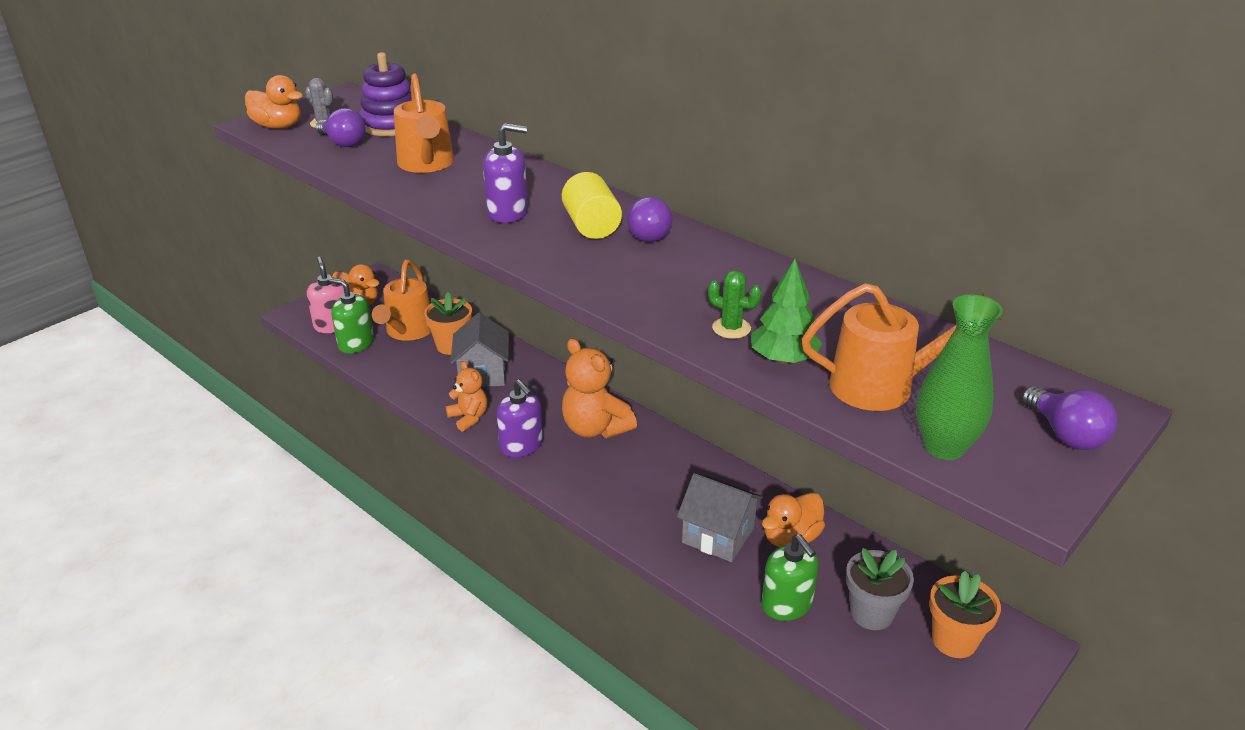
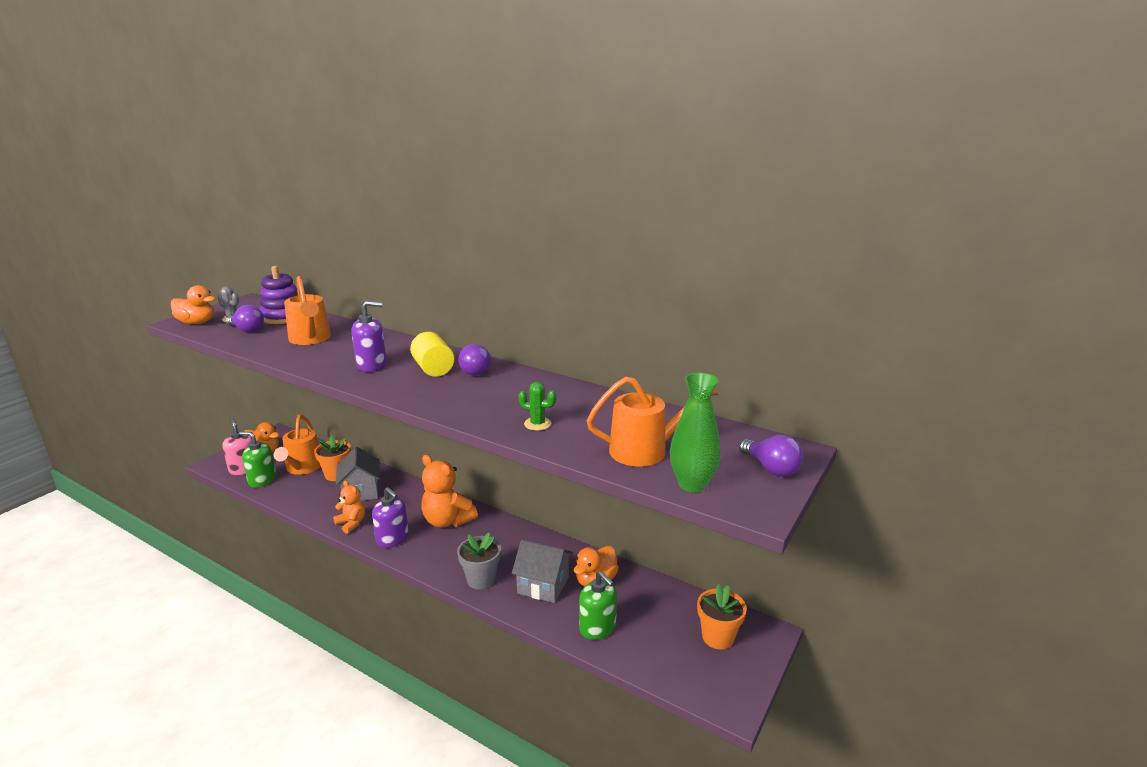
camera: 10 degrees left, 10 degrees down
(783, 359) = (576, 440): green tree -> none
(871, 613) = (658, 626): grey flower pot -> grey flower pot (481, 579)

